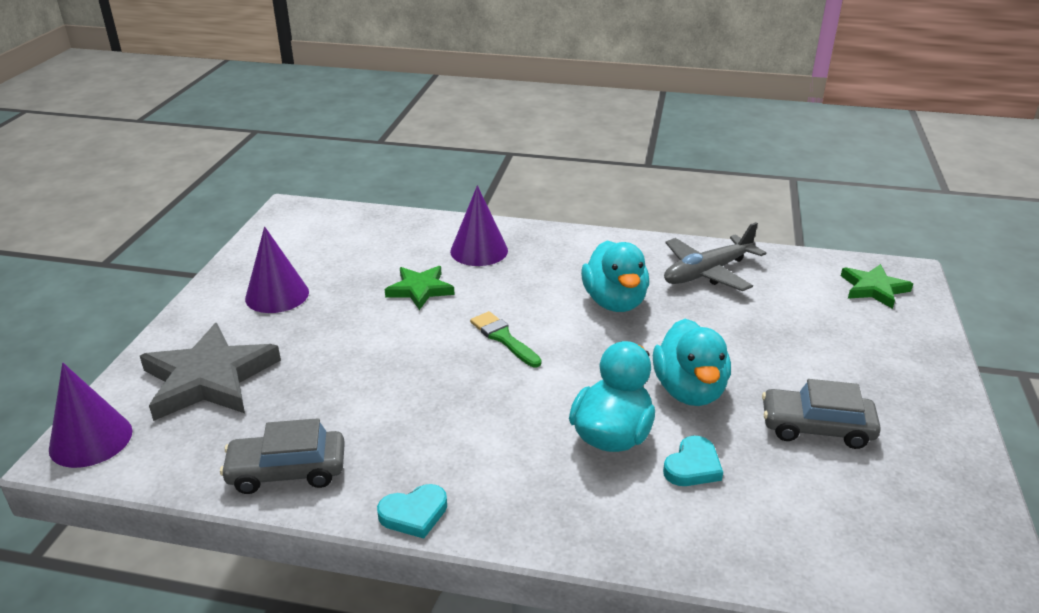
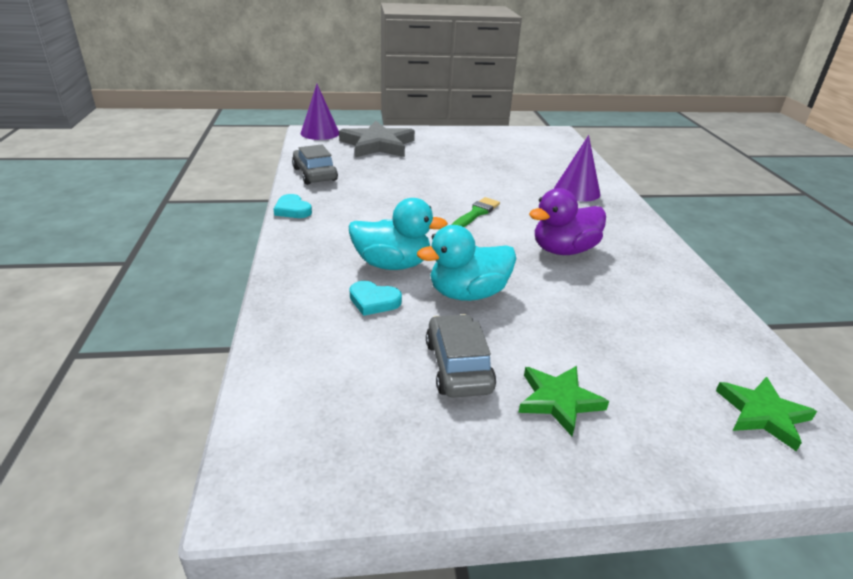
camera: 70 degrees right, 0 degrees up
(277, 295) = (463, 145): purple cone -> none
(420, 290) = (507, 180): green star -> green star (558, 401)
(614, 302) = (563, 250): turquoise duck -> purple duck
(707, 272) = (661, 293): grey plane -> none

